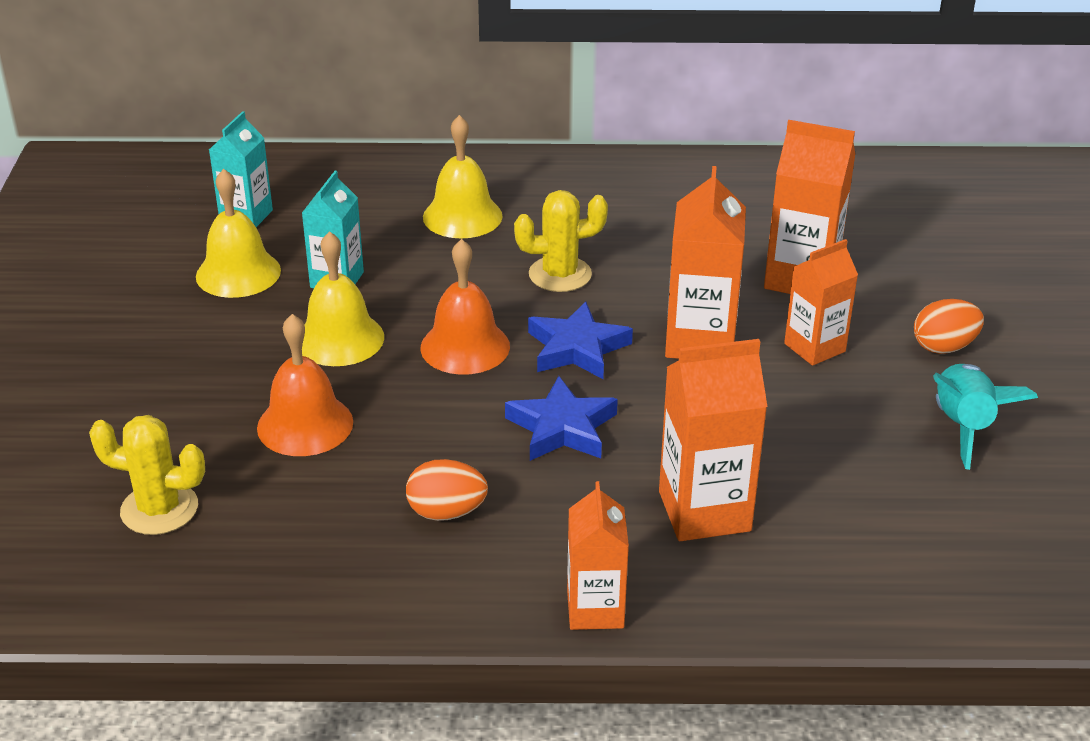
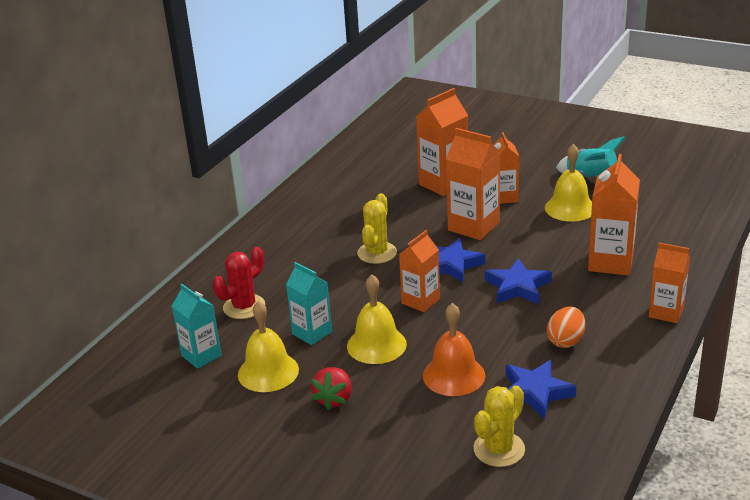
camera: 60 degrees left, 5 degrees down
(206, 340) = (334, 399): none -> red strawberry
(301, 512) = (535, 392): none -> blue star
(363, 212) = (244, 307): none -> red cactus
(462, 216) = (285, 271): yellow bell -> yellow bell (570, 208)
(465, 346) = (420, 301): orange bell -> orange carton
(943, 347) = (529, 165): orange egg -> none

